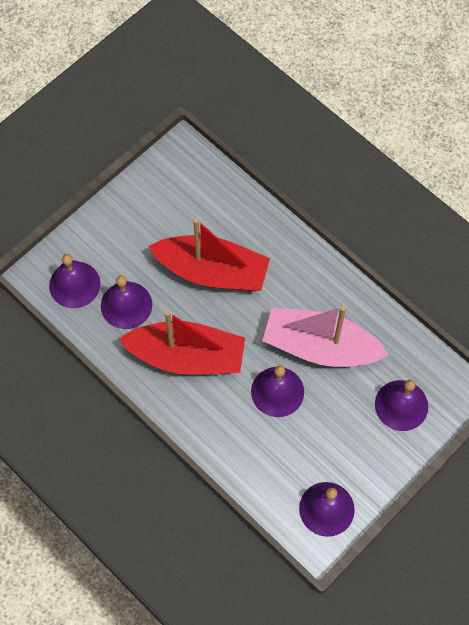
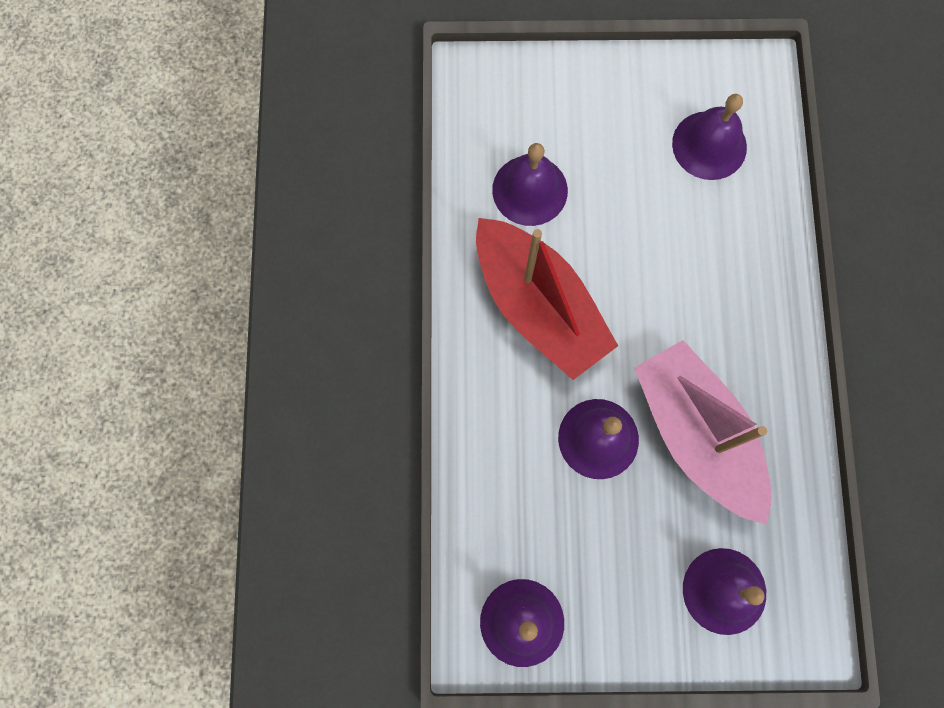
camera: 45 degrees right, 10 degrees up
(74, 284) = (498, 119): purple bell -> purple bell (709, 145)
(212, 272) = (658, 238): red boat -> none

